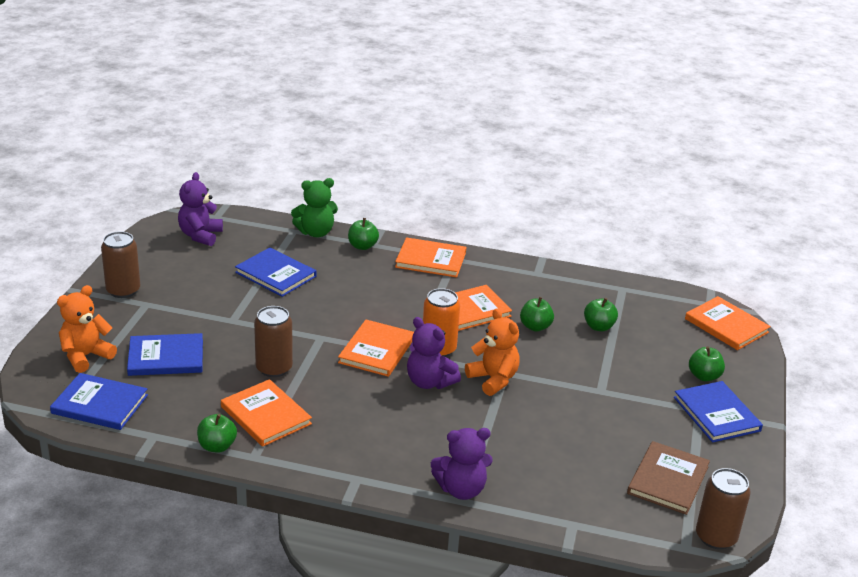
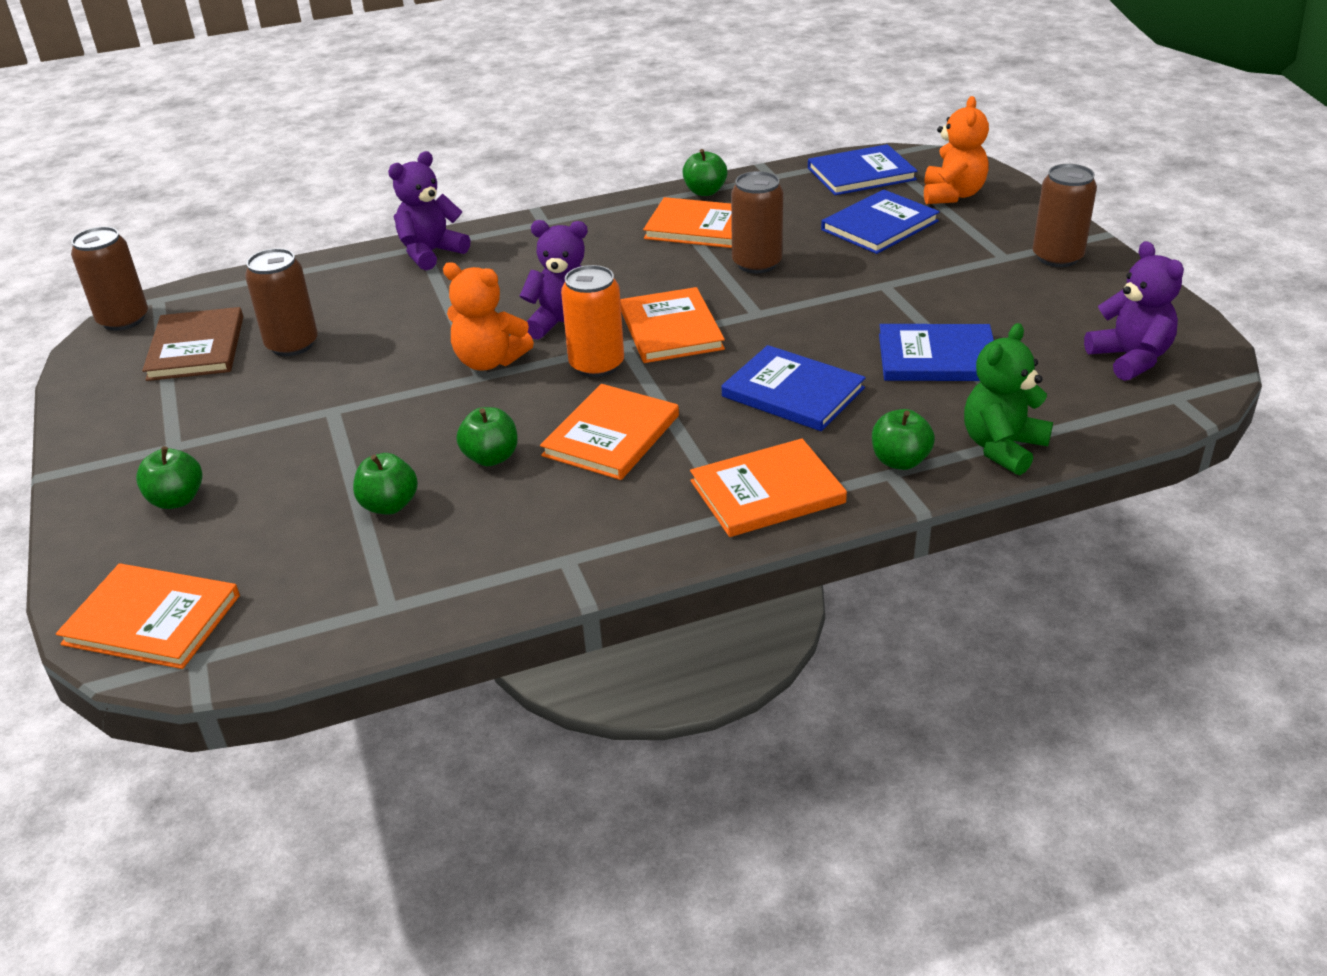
camera: 150 degrees right, 5 degrees up
(603, 451) = (292, 344): none -> brown can
(716, 414) = (145, 451): blue book -> blue book (793, 392)

